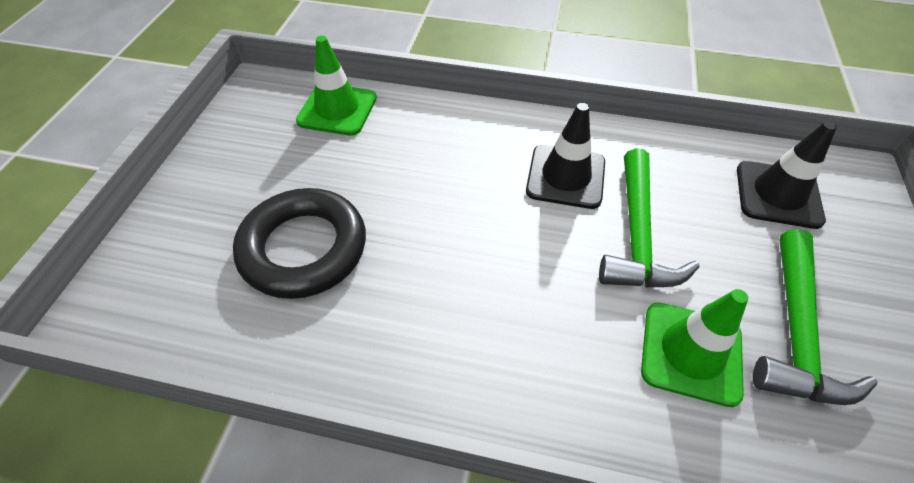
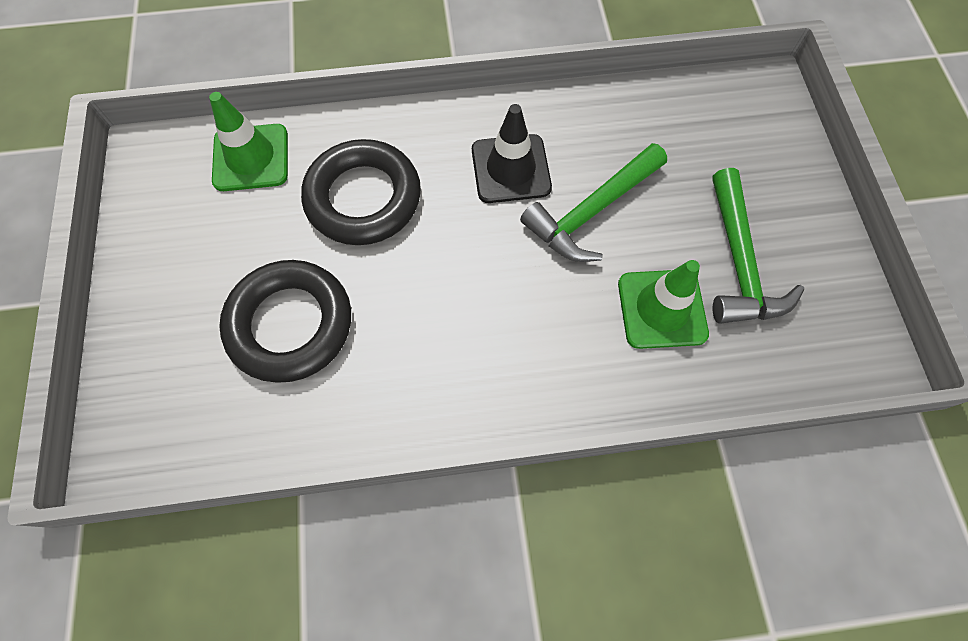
camera: 20 degrees left, 15 degrees up
(418, 164) = (363, 198): none -> black ring
(636, 235) = (591, 211): green hammer -> green hammer turned 60 degrees clockwise
(778, 194) = (703, 130): black traffic cone -> none

